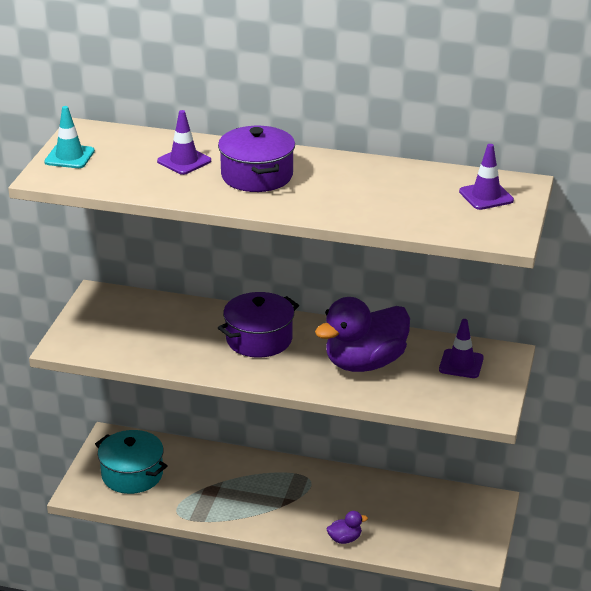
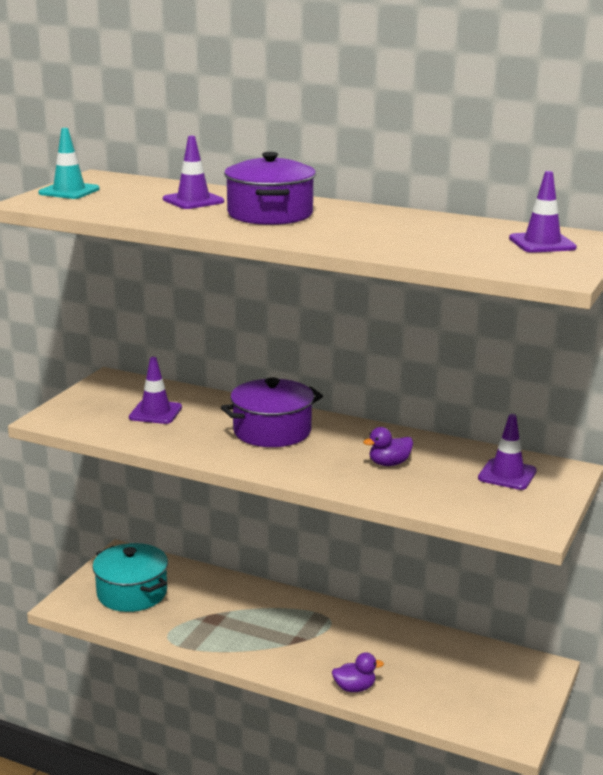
camera: 10 degrees right, 10 degrees down
(152, 329) = (155, 412): none -> purple traffic cone
(365, 363) = (389, 463): purple duck -> purple duck, size x0.41

